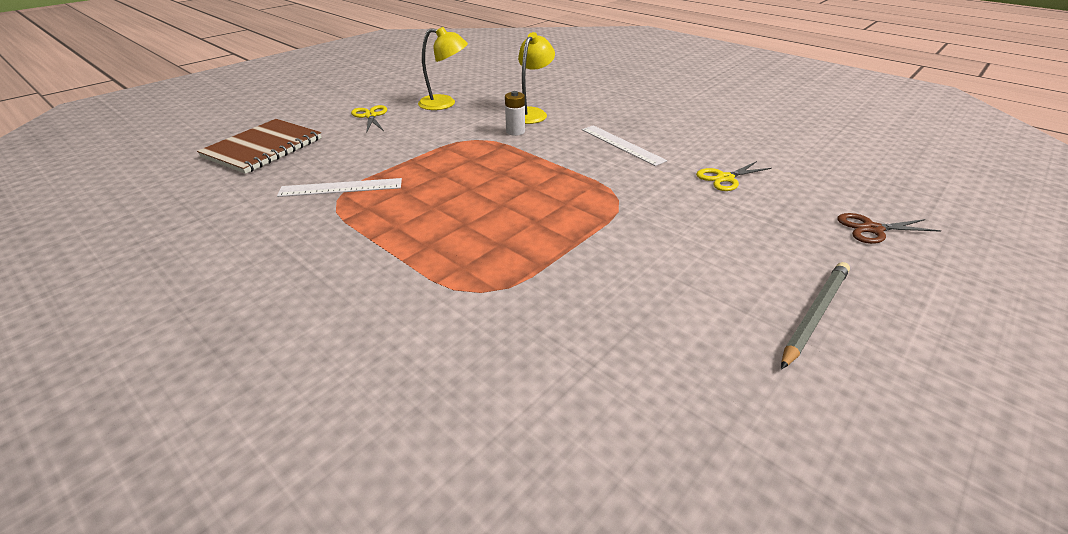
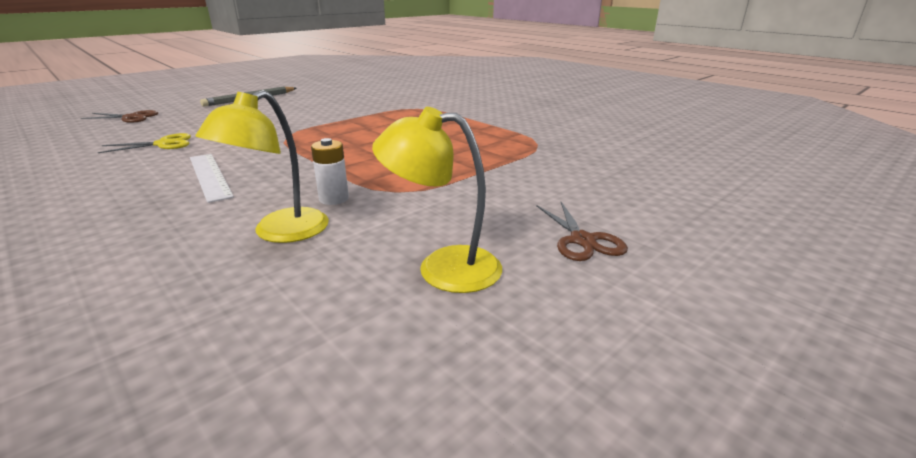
camera: 175 degrees left, 10 degrees down
(263, 148) = (688, 190): brown notebook -> none
(341, 188) = (541, 150): white ruler -> none
(370, 116) = (582, 240): yellow scissors -> brown scissors

